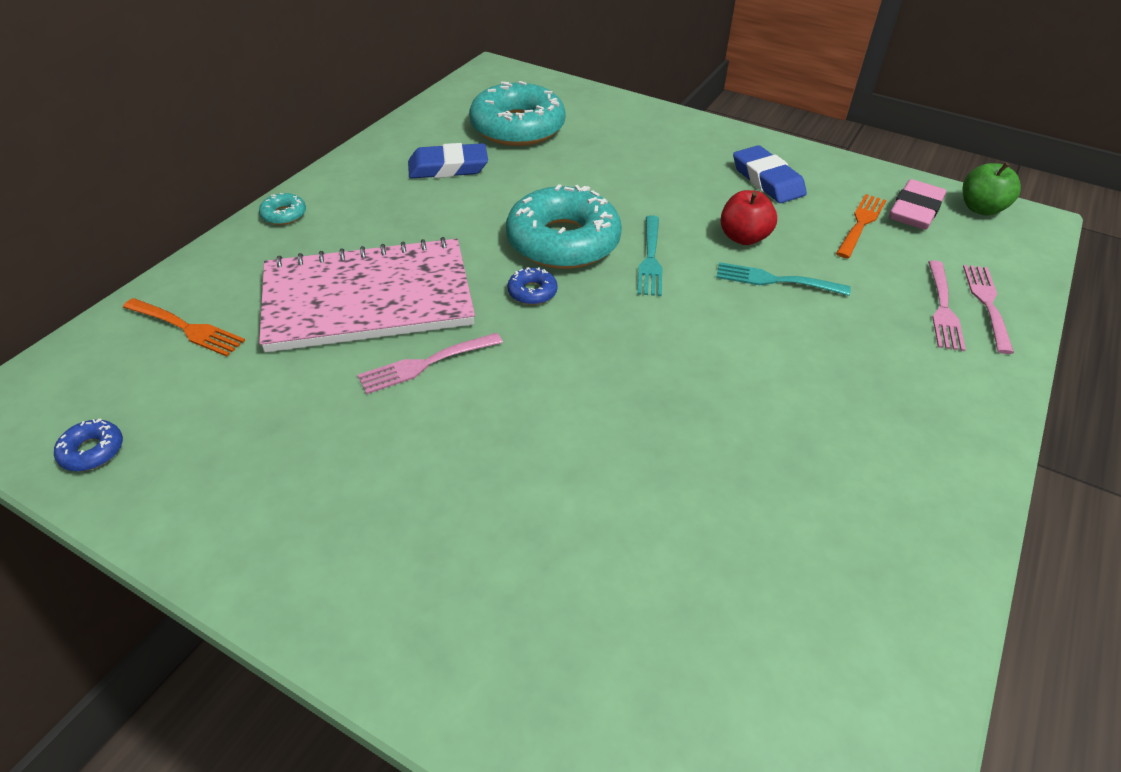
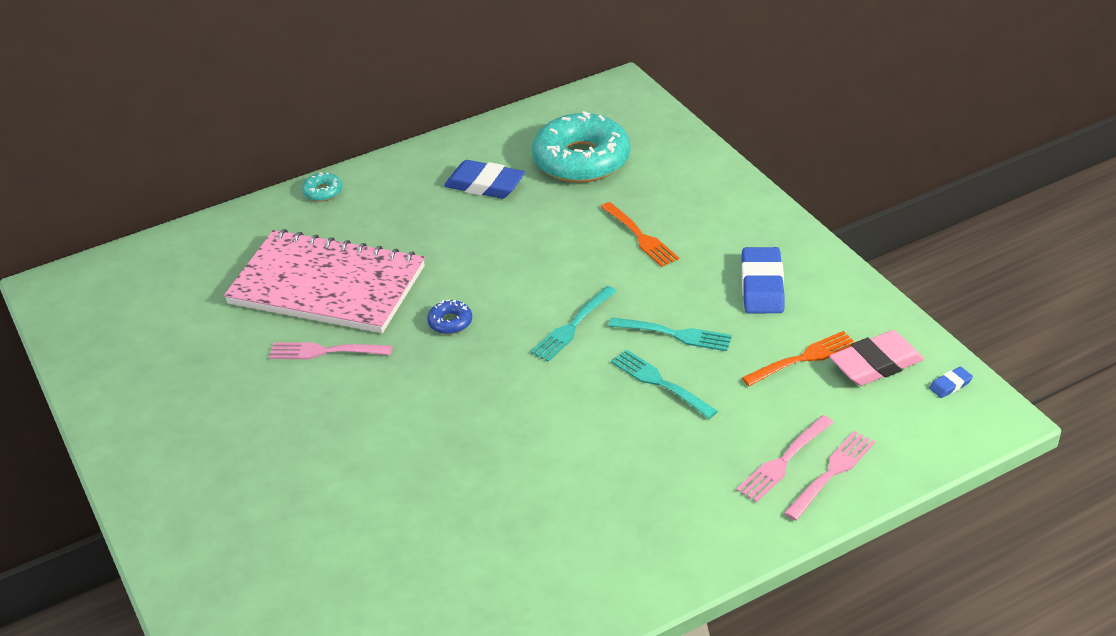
camera: 35 degrees right, 5 degrees down
(92, 451) = (85, 334): blue donut -> none
(187, 328) = (193, 267): orange fork -> orange fork (640, 237)
(563, 241) = (515, 286): turquoise donut -> none
(743, 237) = (675, 334): red apple -> turquoise fork
(981, 208) = (950, 385): green apple -> blue eraser

